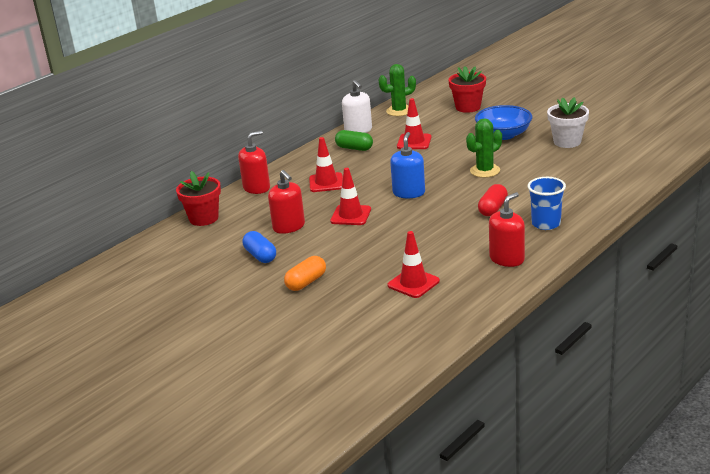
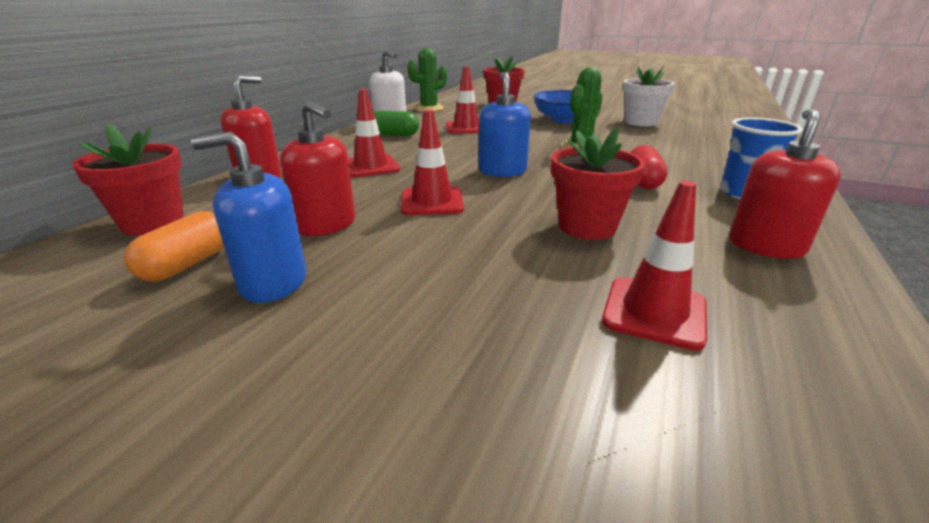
camera: 20 degrees left, 0 degrees up
(260, 256) = (273, 282): blue capsule -> blue soap dispenser
(306, 282) = (402, 338): orange capsule -> orange capsule (187, 264)
(424, 239) = (587, 227): none -> red flower pot

